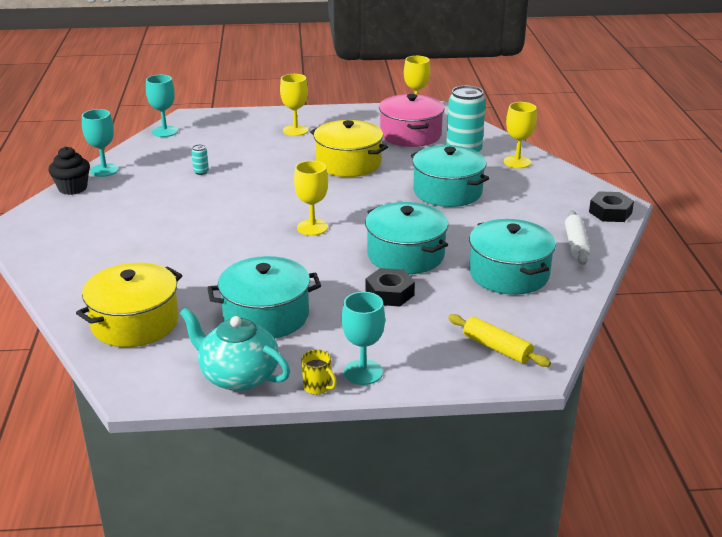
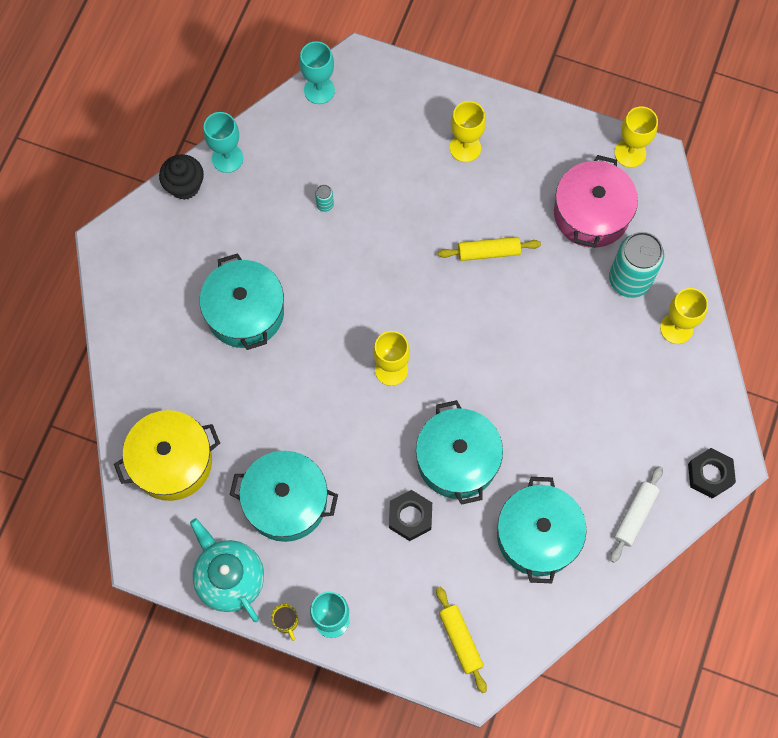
camera: 25 degrees right, 40 degrees up
(348, 163) = (488, 252): yellow pot -> yellow rolling pin
(447, 191) = (563, 358): turquoise pot -> turquoise pot (245, 312)

